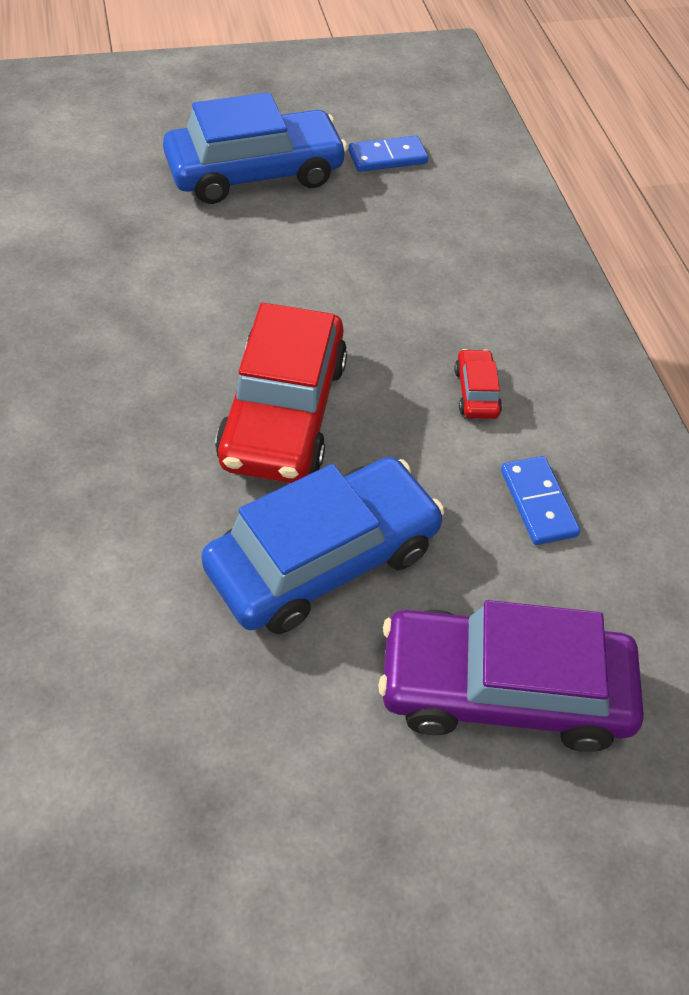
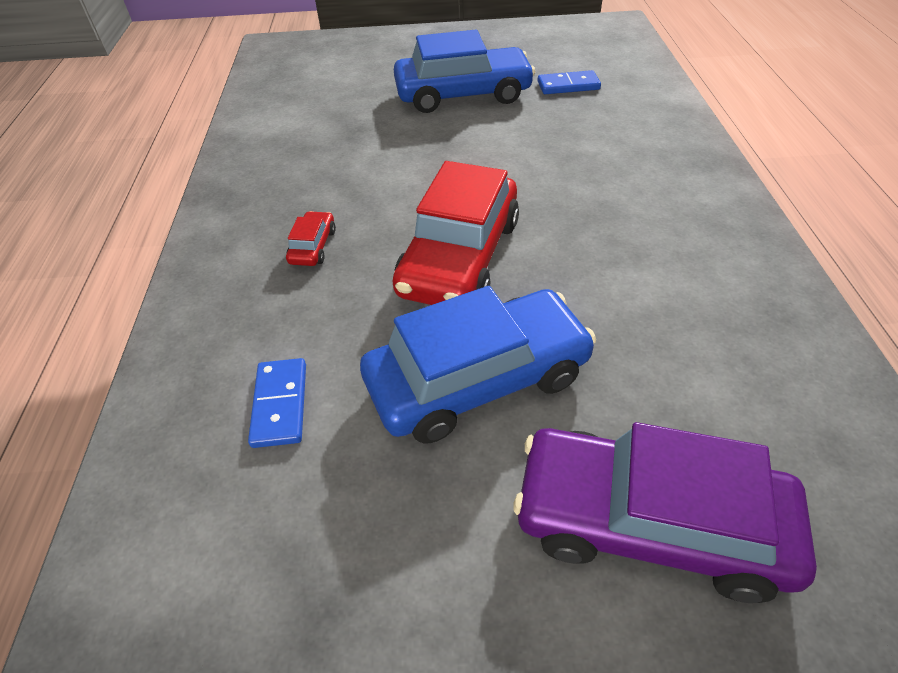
camera: 15 degrees right, 5 degrees down
(476, 392) = (632, 249): red car -> red car (313, 246)
(538, 503) = (689, 343): blue domino -> blue domino (280, 404)

